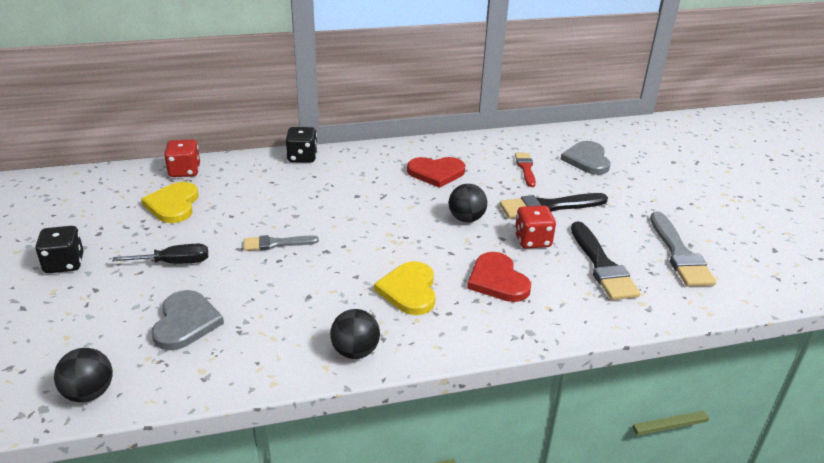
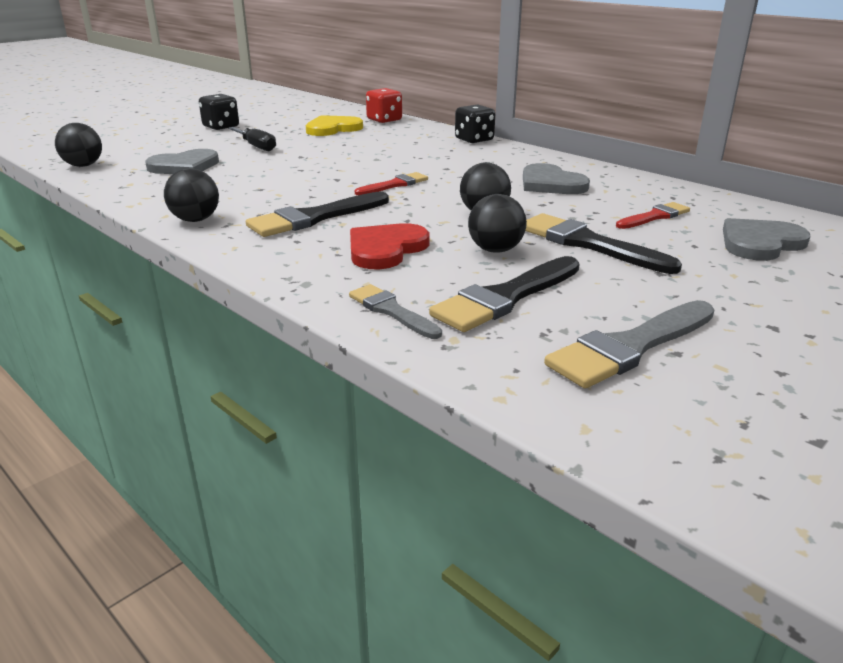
camera: 60 degrees right, 5 degrees down
(276, 243) = (323, 163): grey brush -> grey brush (391, 311)
(371, 231) = (394, 185): none -> red brush
(409, 290) = (314, 218): yellow heart -> black brush
(436, 173) = (550, 184): red heart -> grey heart
(532, 241) = (495, 250): red dice -> black ball

